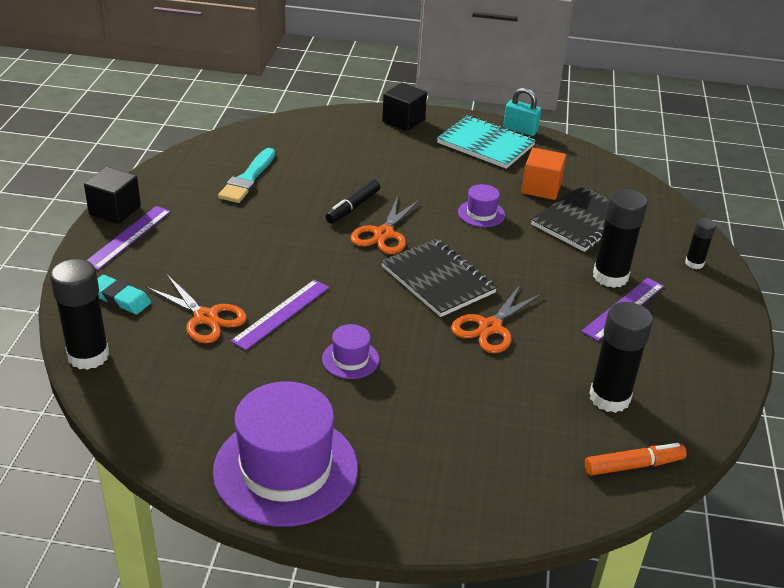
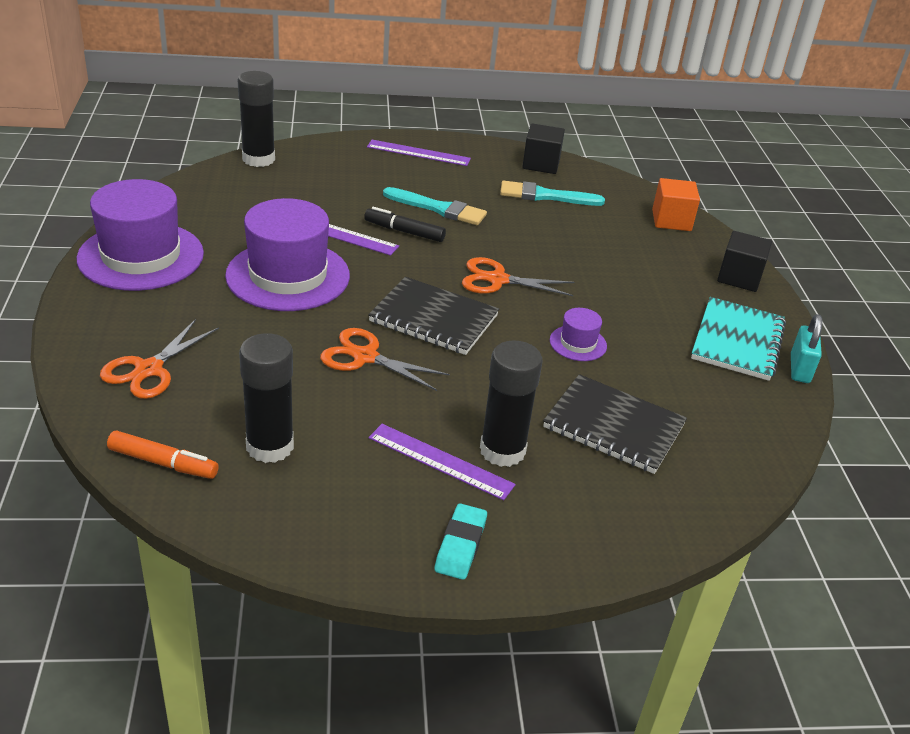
camera: 75 degrees right, 0 degrees up
(115, 210) = (453, 142): black cube -> black cube (541, 164)
(120, 298) = (333, 161): turquoise eraser -> turquoise eraser (460, 545)
(205, 317) = (322, 200): orange scissors -> orange scissors (149, 369)
(250, 244) = (438, 208): none -> turquoise brush
(350, 359) = (288, 275): purple hat -> purple hat, size x2.23
(353, 207) = (535, 258): black marker -> black marker (404, 231)
(438, 280) = (433, 319): black notebook -> black notebook turned 75 degrees clockwise
(541, 188) = (667, 390): orange cube -> orange cube (671, 220)
(633, 465) = (163, 463): orange marker -> orange marker turned 45 degrees counterclockwise
(694, 263) = (574, 535): black glue stick -> none

